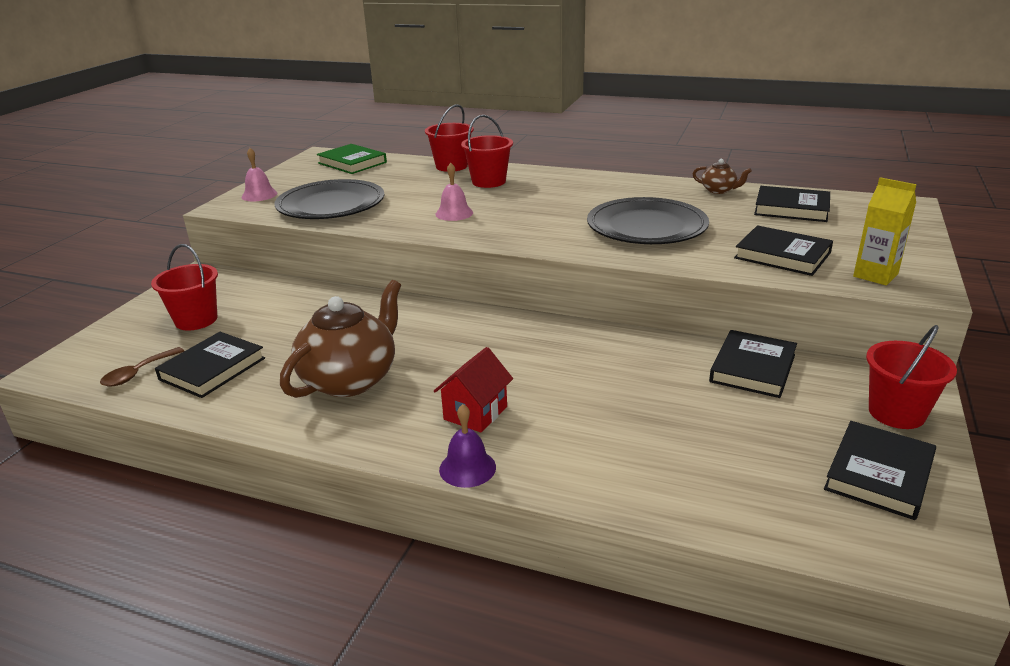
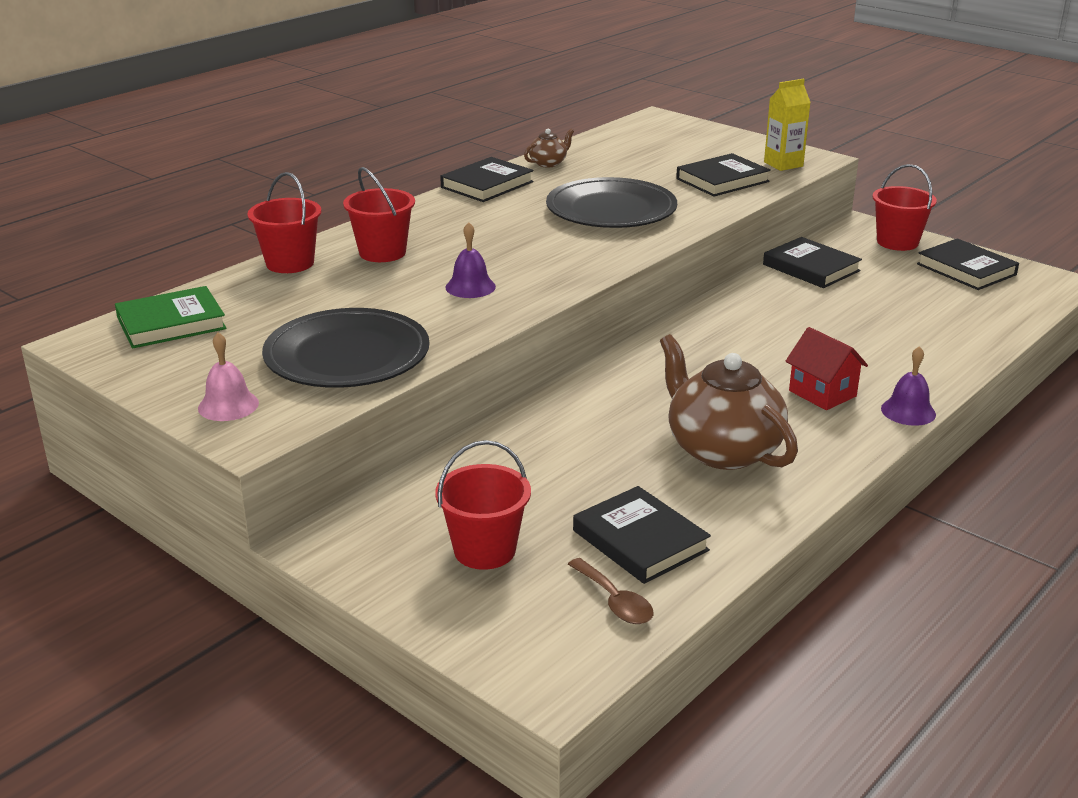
camera: 70 degrees left, 0 degrees up
(454, 213) = (470, 287): pink bell -> purple bell
(791, 208) = (625, 151): black book -> black book (487, 185)

